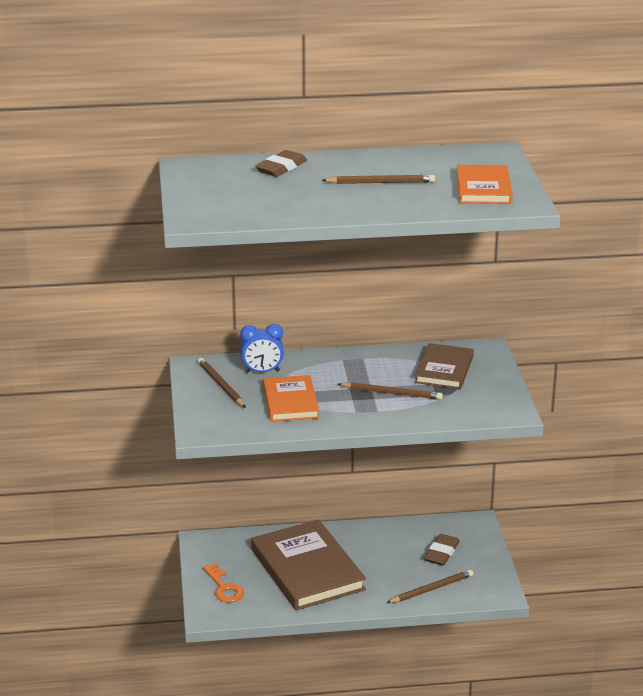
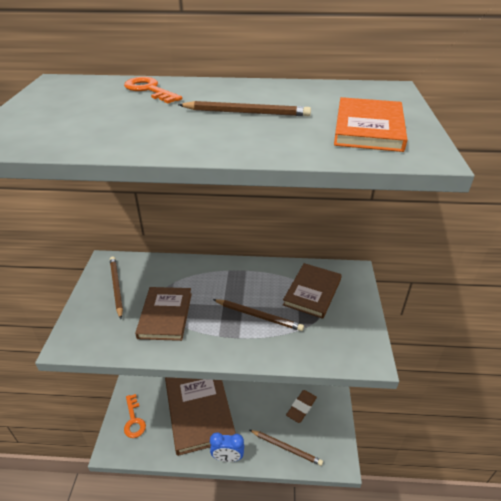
camera: 10 degrees right, 10 degrees up
(262, 371) = (157, 275): blue clock -> blue clock (227, 457)
(281, 168) = (149, 90): brown eraser -> orange key
(290, 402) = (165, 315): orange book -> brown book
(431, 589) = (286, 448): brown pencil -> brown pencil turned 45 degrees clockwise

